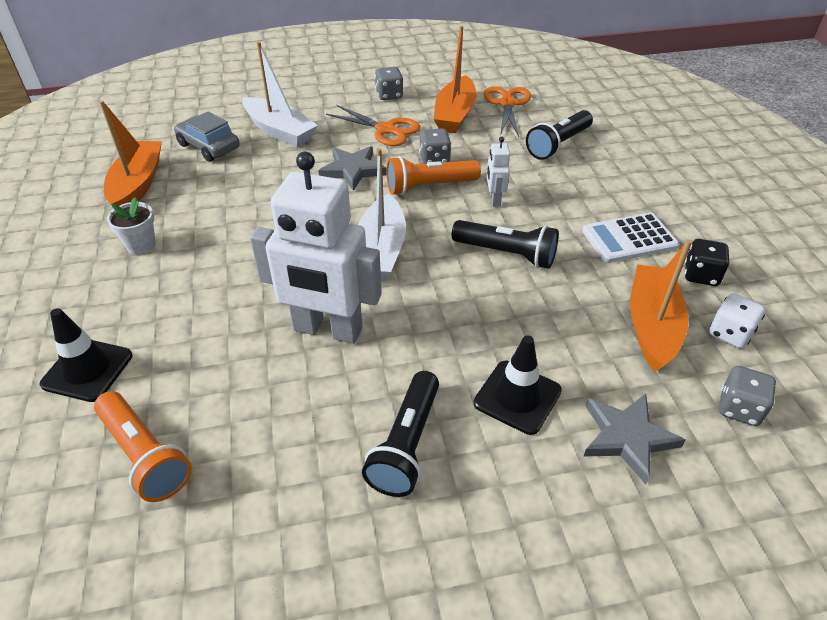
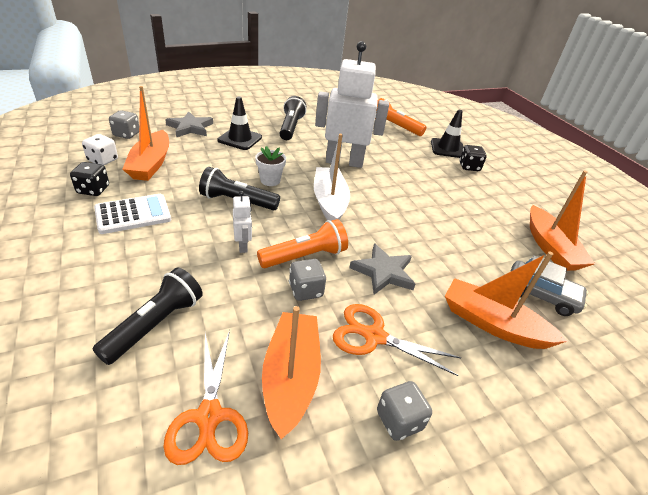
camera: 165 degrees right, 5 degrees down
(97, 316) = (469, 167): none -> black dice
(141, 245) = (491, 202): white flower pot -> white flower pot (270, 180)
(279, 131) = (492, 324): white boat -> orange boat

